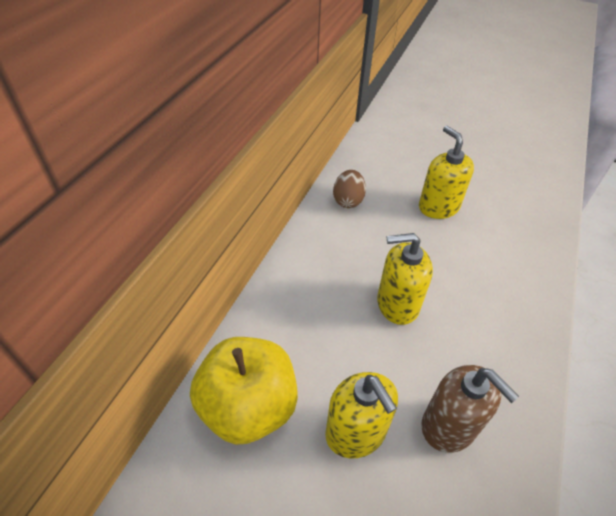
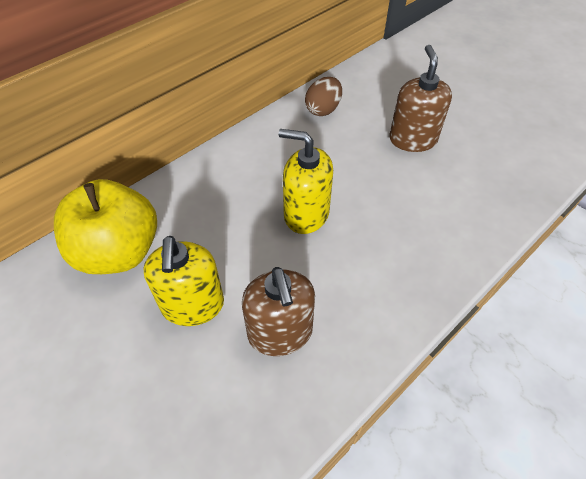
camera: 25 degrees right, 5 degrees up
(438, 207) = (412, 139): yellow soap dispenser -> brown soap dispenser

